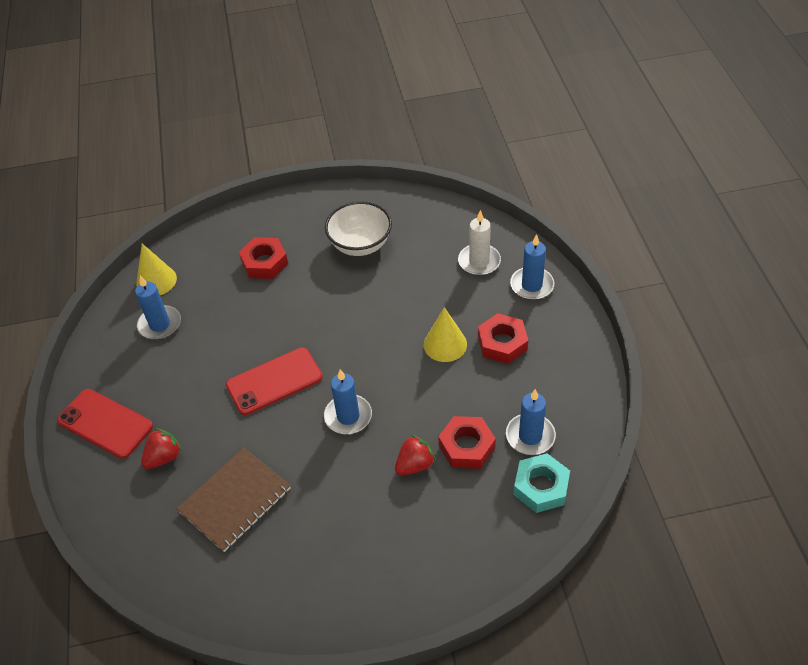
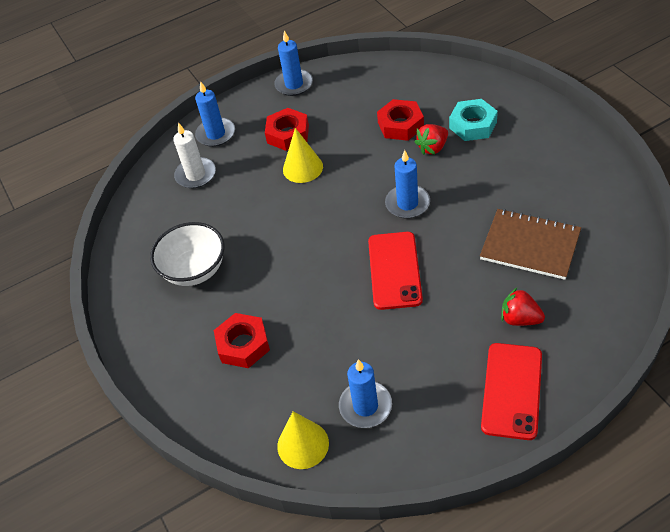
camera: 105 degrees left, 0 degrees up
(274, 381) = (394, 270): red phone -> red phone turned 45 degrees clockwise
(415, 465) = (433, 148): red strawberry -> red strawberry turned 75 degrees counterclockwise
(530, 436) = (373, 95): blue candle -> blue candle (294, 84)
(541, 487) = (415, 79): turquoise nut -> turquoise nut (473, 125)

